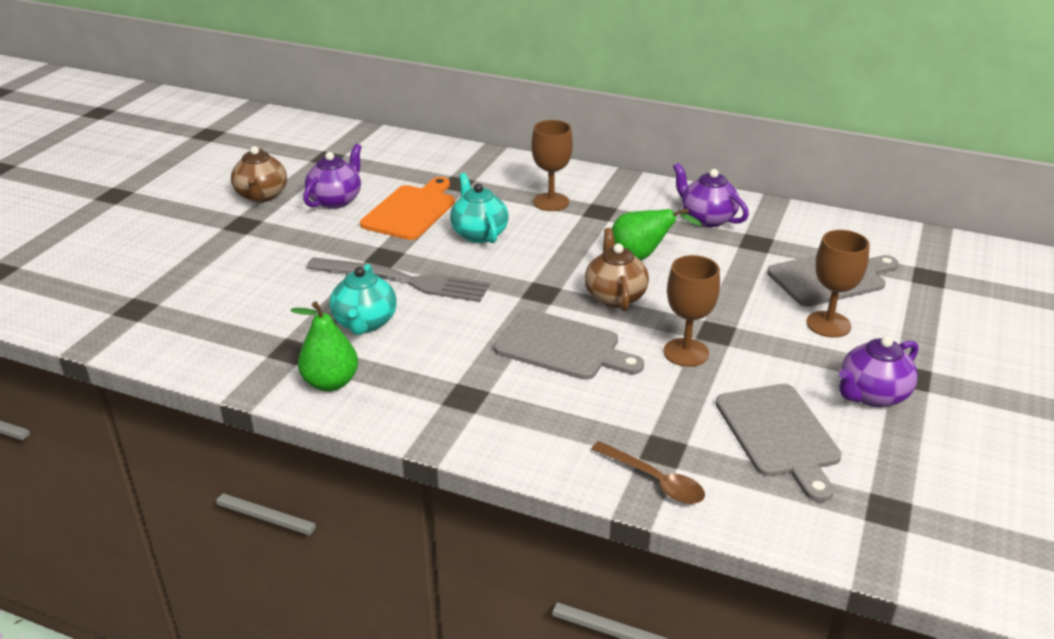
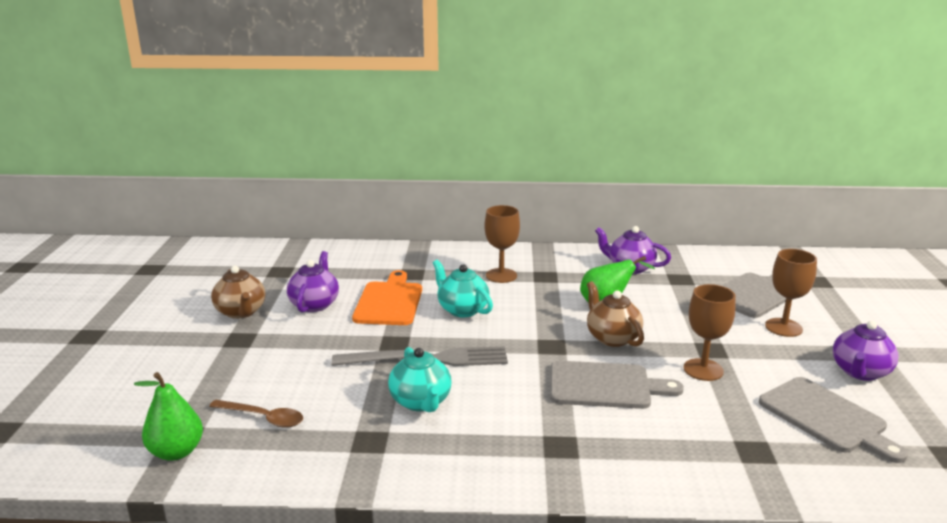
camera: 20 degrees left, 10 degrees down
(330, 383) = (430, 462): green pear -> green pear (176, 452)
(654, 481) = (771, 478): brown spoon -> brown spoon (263, 418)

